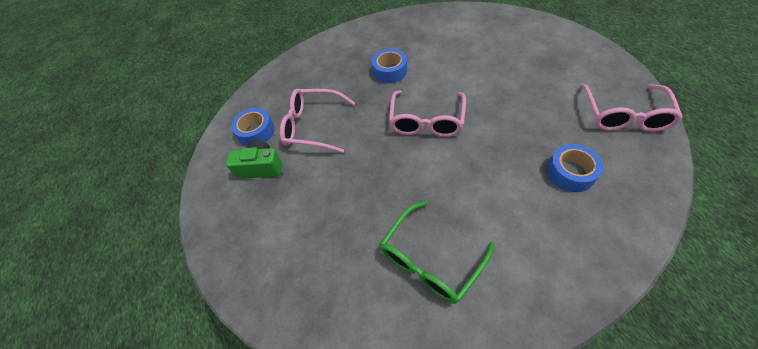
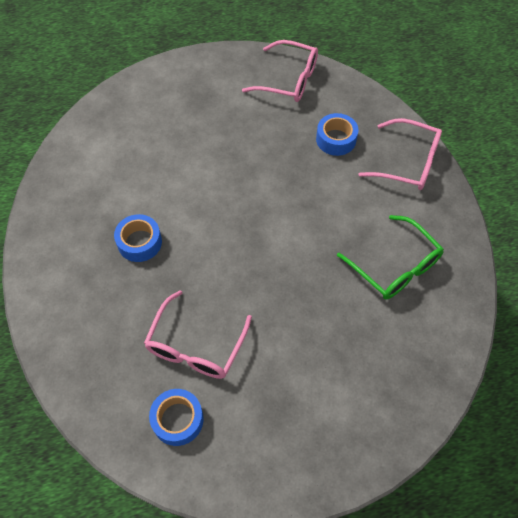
camera: 85 degrees left, 5 degrees up
(260, 167) = (241, 416): green camera -> none
(426, 120) = (235, 226): pink glasses -> pink glasses (407, 162)

